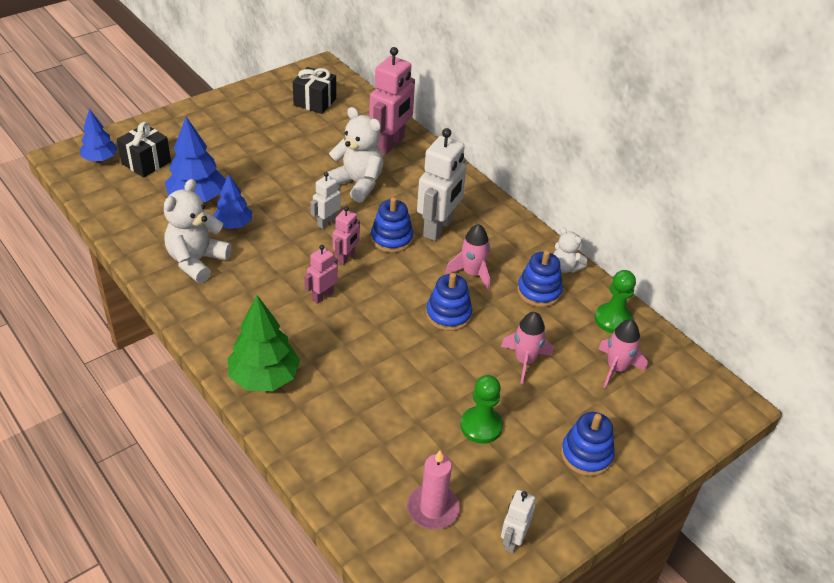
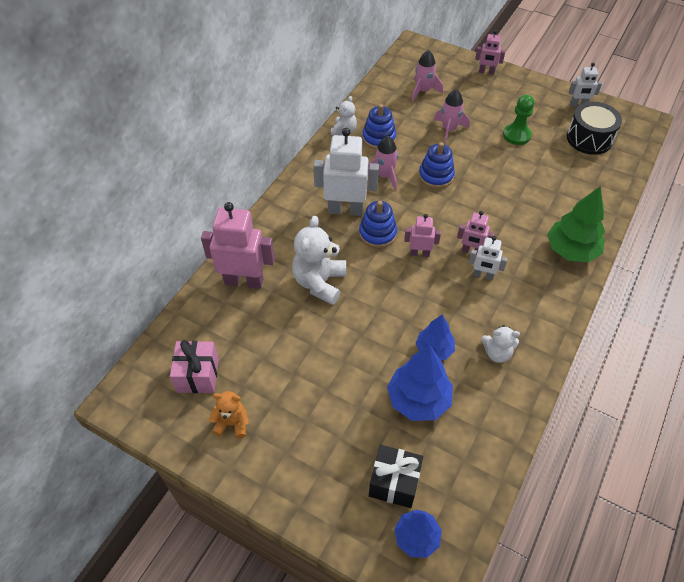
camera: 110 degrees left, 10 degrees up
(197, 261) = (497, 353): white teddy bear -> white teddy bear, size x0.57
(261, 107) = (232, 423): none -> orange teddy bear
(315, 102) = (198, 375): black gift -> pink gift
(326, 222) = (386, 283): white robot -> white robot (483, 275)
(433, 509) = (589, 139): pink candle -> black drum
(586, 455) = (499, 90): blue stacking toy -> none
(613, 320) = (381, 100): green pawn -> none
(637, 460) = (486, 72): none -> pink robot

